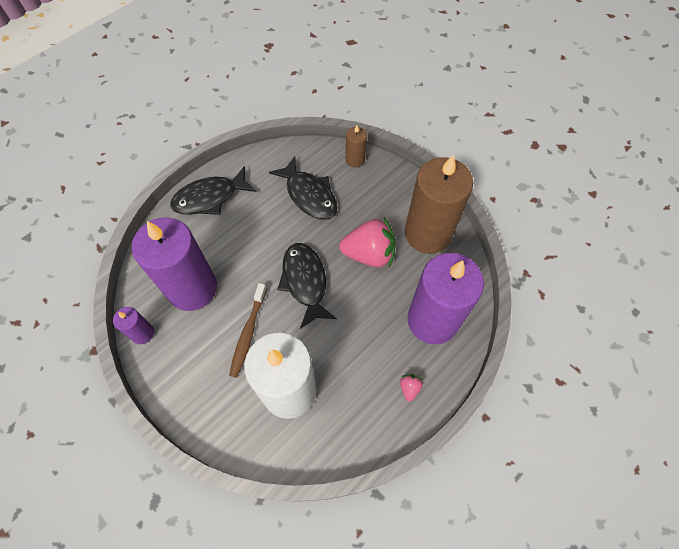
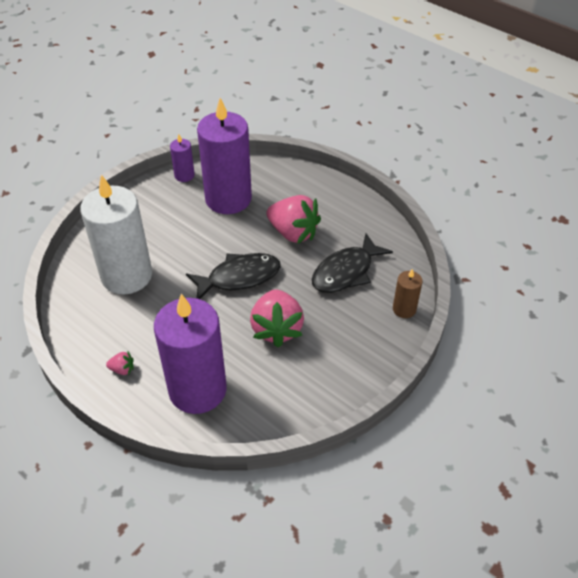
camera: 85 degrees right, 15 degrees down
(210, 198) = (329, 197): black fish -> none
(248, 333) = (184, 241): brown toothbrush -> none
(253, 232) = (293, 233): none -> pink strawberry
(427, 233) = (310, 384): brown candle -> none

